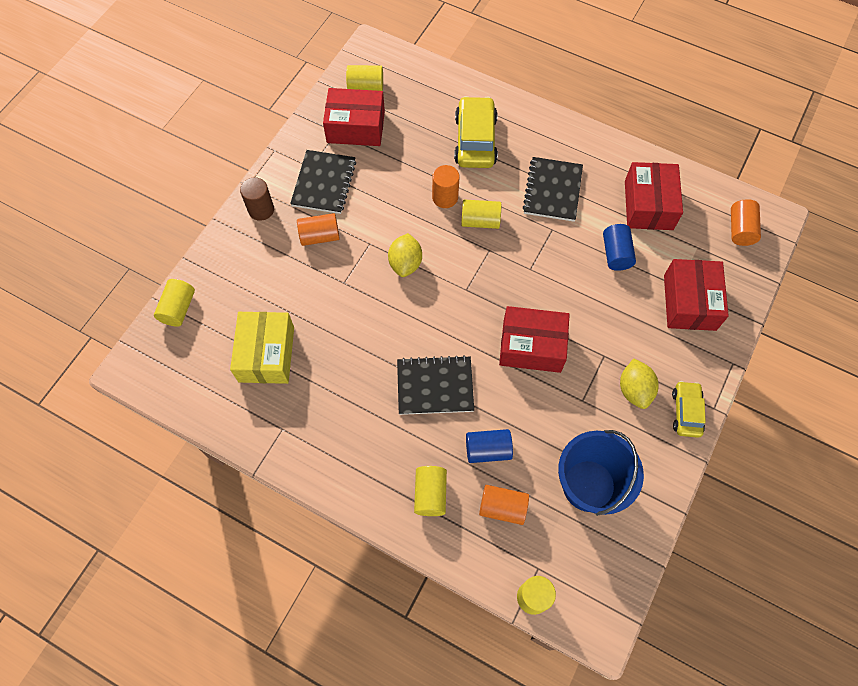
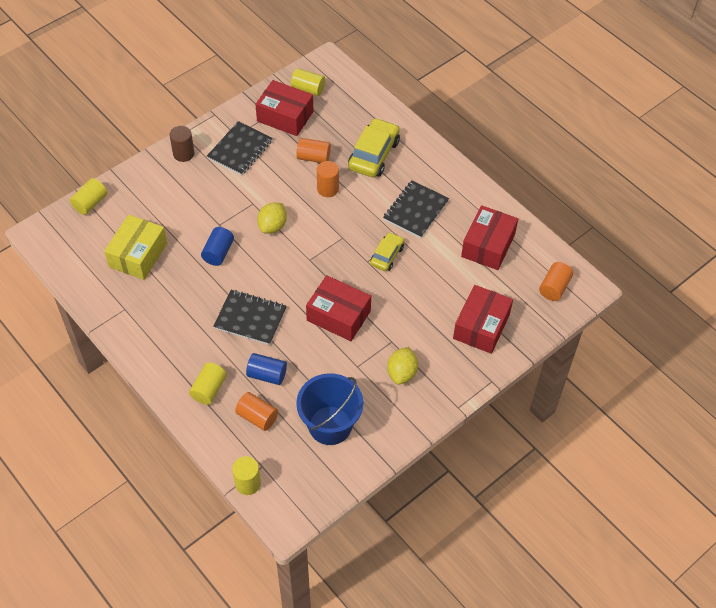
camera: 20 degrees right, 10 degrees down
(320, 236) = (218, 186): orange cylinder -> orange cylinder (313, 157)
(480, 221) = (346, 214): yellow cylinder -> none
(616, 254) = (441, 272): blue cylinder -> blue cylinder (218, 252)
(686, 412) = (434, 402): yellow car -> yellow car (387, 255)

